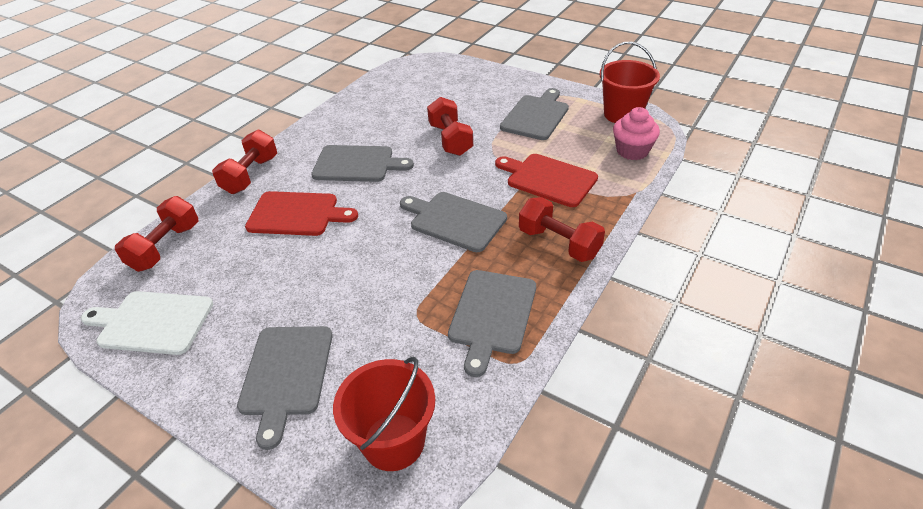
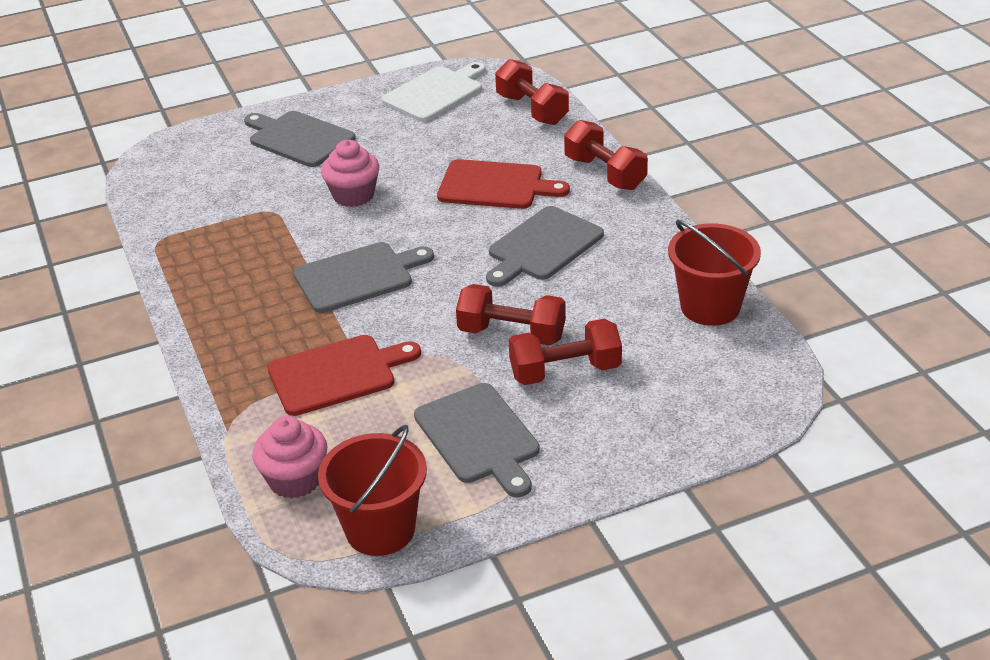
camera: 125 degrees right, 5 degrees down
(296, 214) = (495, 185): red cutting board -> red cutting board turned 120 degrees counterclockwise
(359, 279) = (353, 195): none -> pink cupcake
(393, 441) = (180, 166): red bucket -> red bucket (710, 307)
(492, 315) = (216, 249): grey cutting board -> none
(559, 243) = (237, 327): red dumbbell -> red dumbbell (565, 371)

